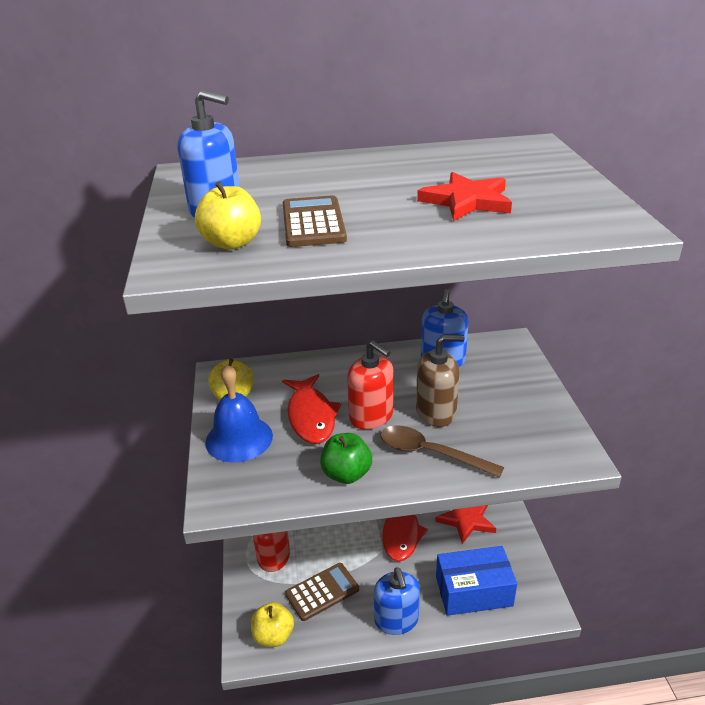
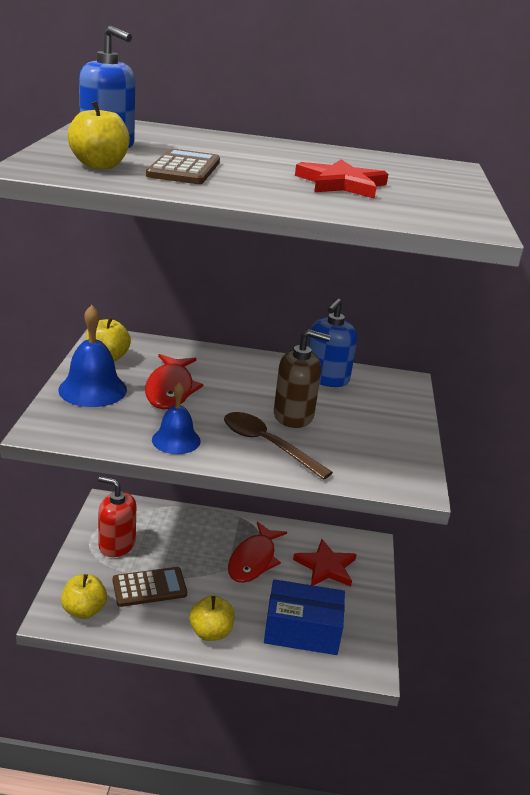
camera: 10 degrees right, 5 degrees down
(346, 474) = (176, 440): green apple -> blue bell
(371, 416) = (228, 403): red soap dispenser -> none
(396, 620) = (211, 632): blue soap dispenser -> yellow apple

